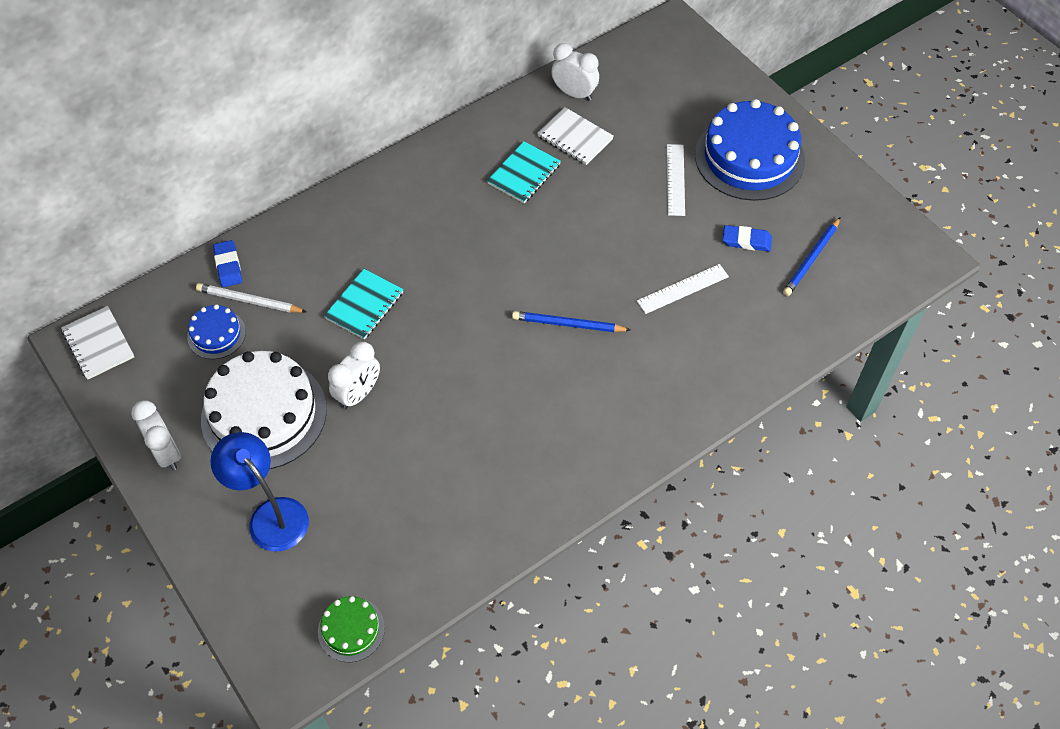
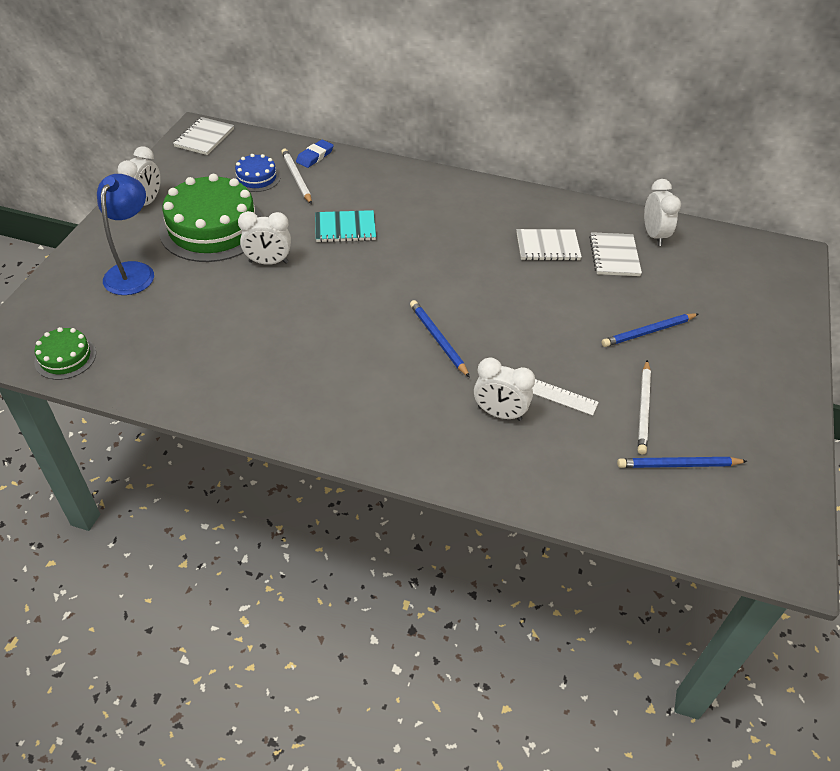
camera: 50 degrees right, 10 degrees down
(264, 414) = (212, 228): white cake -> green cake
(524, 174) = (547, 247): turquoise notebook -> white notebook
(675, 179) = (648, 332): white ruler -> blue pencil
(680, 335) = (499, 413): none -> white clock
(746, 241) = (643, 408): blue eraser -> white pencil
(749, 157) = (730, 367): blue cake -> none

